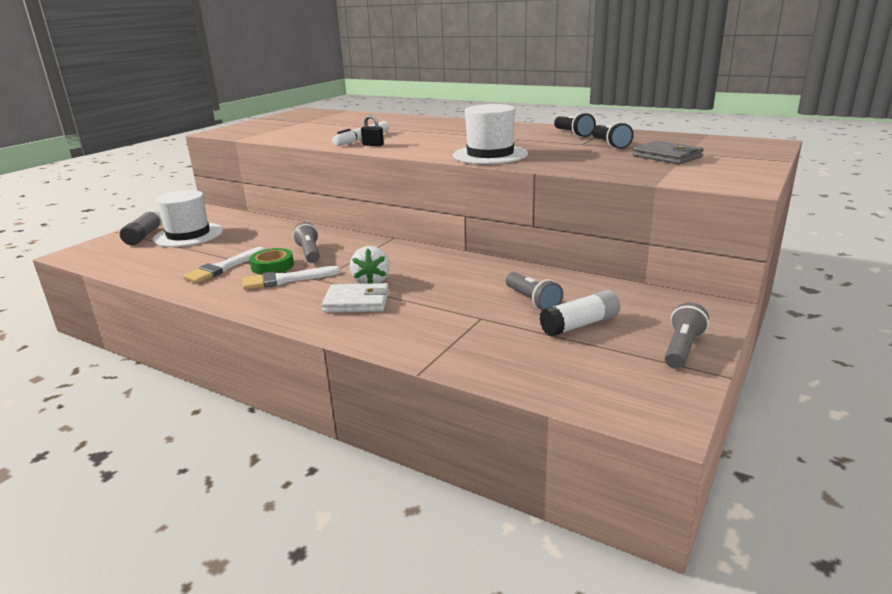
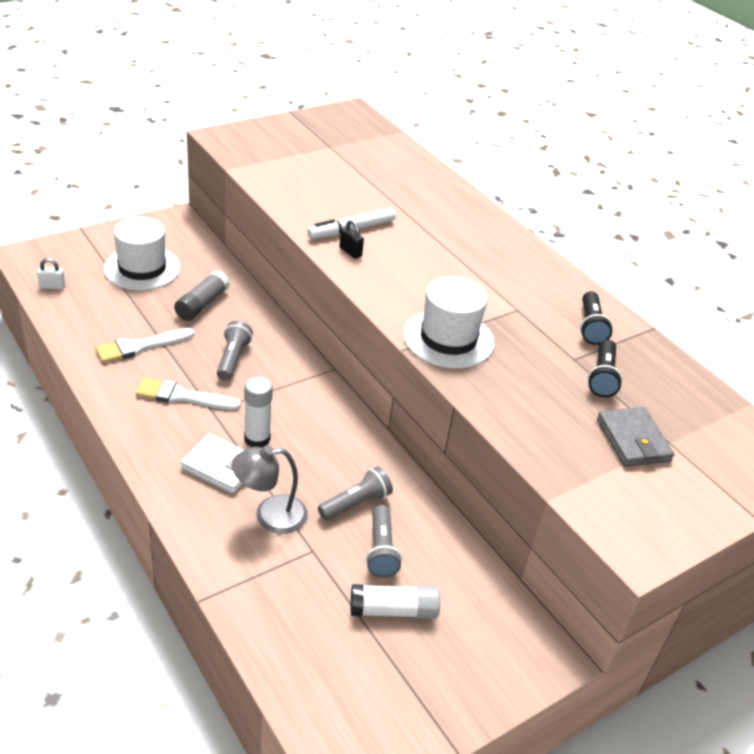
camera: 20 degrees right, 15 degrees up
(112, 261) = (52, 286): none -> white padlock
(144, 236) = (102, 250): grey glue stick -> grey glue stick (202, 304)
(272, 266) = (185, 366): green tape -> none
(371, 281) = (257, 439): white strawberry -> white glue stick
(426, 312) = (270, 515): none -> grey lamp
(682, 348) = (456, 696): grey flashlight -> grey flashlight (356, 504)

